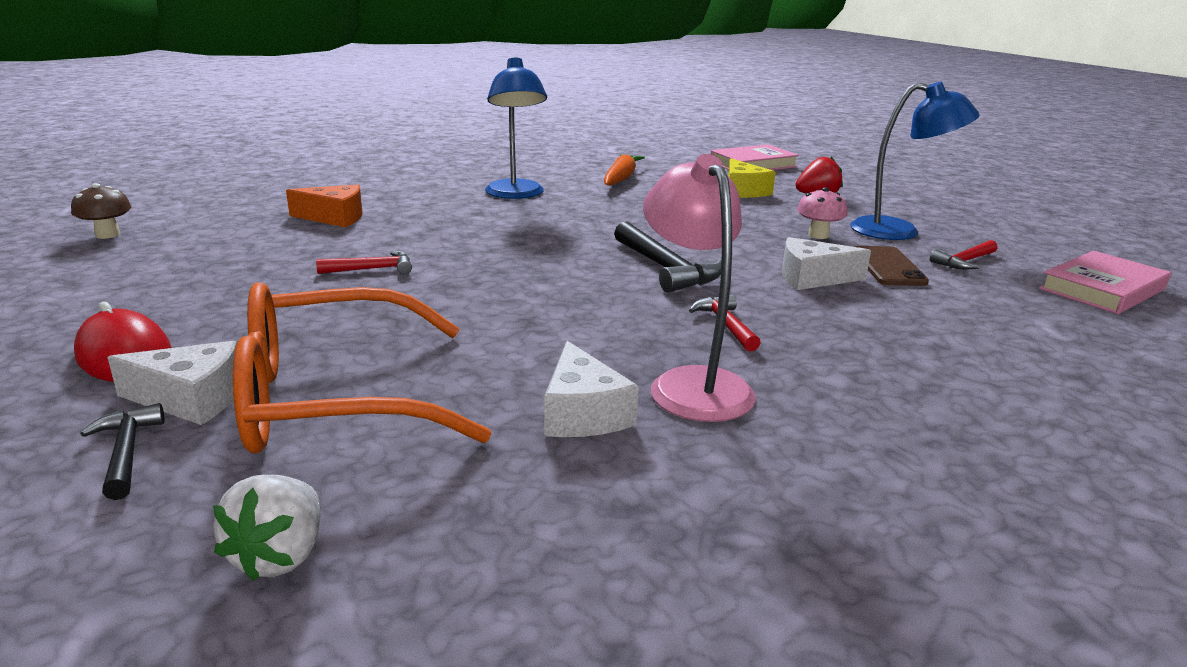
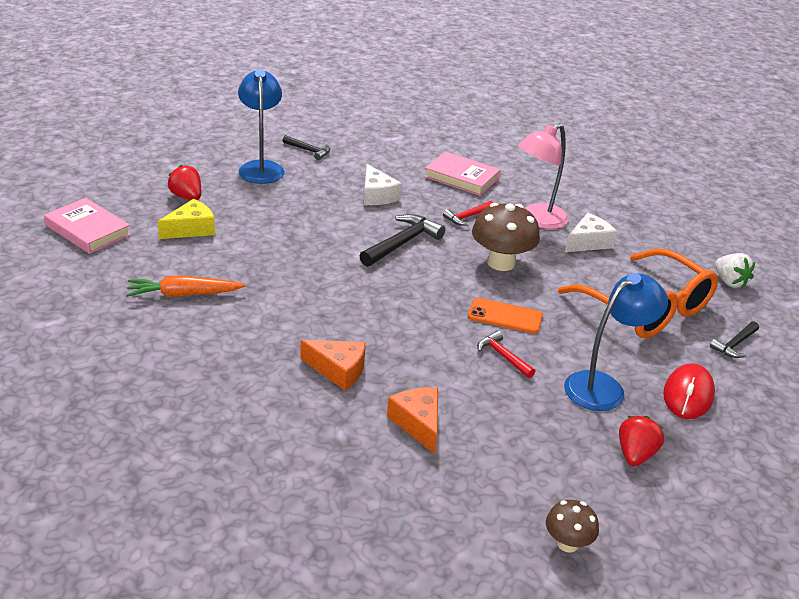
camera: 115 degrees left, 10 degrees up
(120, 290) = (635, 454): none -> red strawberry
(191, 399) = (690, 349): white cheese -> none
(280, 556) = (729, 282): white strawberry -> white strawberry turned 75 degrees clockwise
(444, 288) = (505, 316): none -> orange phone
(448, 206) = (338, 370): none -> orange cheese
(516, 194) = (278, 342): blue lamp -> blue lamp (603, 386)
(572, 317) = (501, 263): none -> brown mushroom
(818, 235) = (291, 195): pink mushroom -> none
(888, 267) = (337, 173): brown phone -> none
(964, 261) = (309, 151): red hammer -> black hammer
(1102, 289) = (325, 120): pink book -> pink book (461, 178)

